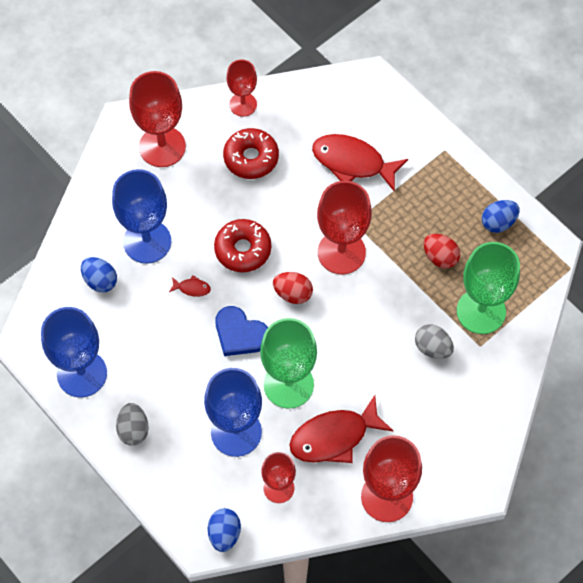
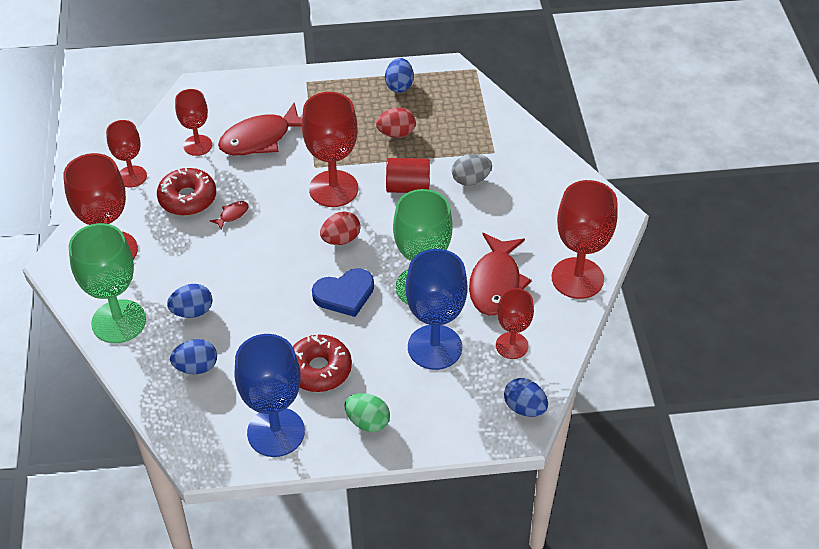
camera: 55 degrees left, 15 degrees down
(133, 430) = (367, 422): grey egg -> green egg
(147, 241) = (192, 311): blue goblet -> blue egg
(192, 288) = (269, 304): red fish -> red fish (232, 215)
(243, 249) = (267, 250): red donut -> red donut (319, 369)
(310, 124) = (197, 145): none -> red goblet
(386, 305) = (408, 187): none -> red cylinder
(481, 311) = (465, 135): green goblet -> green goblet (119, 321)

